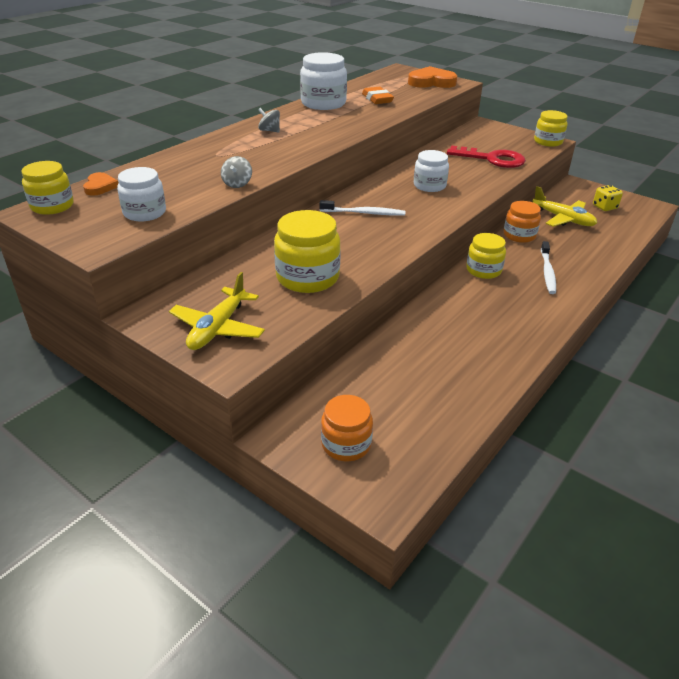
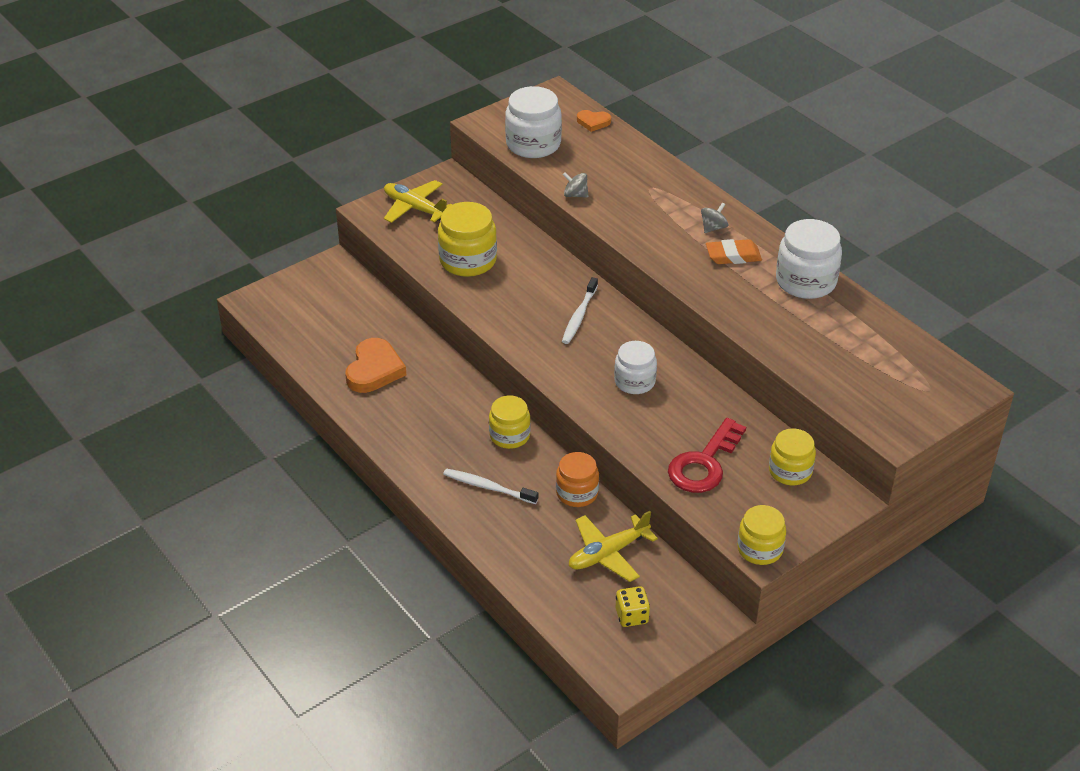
camera: 105 degrees right, 5 degrees up
(52, 206) = (562, 101): yellow jar -> yellow jar (790, 471)
(144, 212) = (533, 144): white jar -> white jar, size x1.51
(346, 444) = (310, 293): orange jar -> none
(377, 99) = (818, 332): orange eraser -> orange eraser (733, 256)
(431, 82) = (896, 405): orange heart -> orange heart (374, 370)

